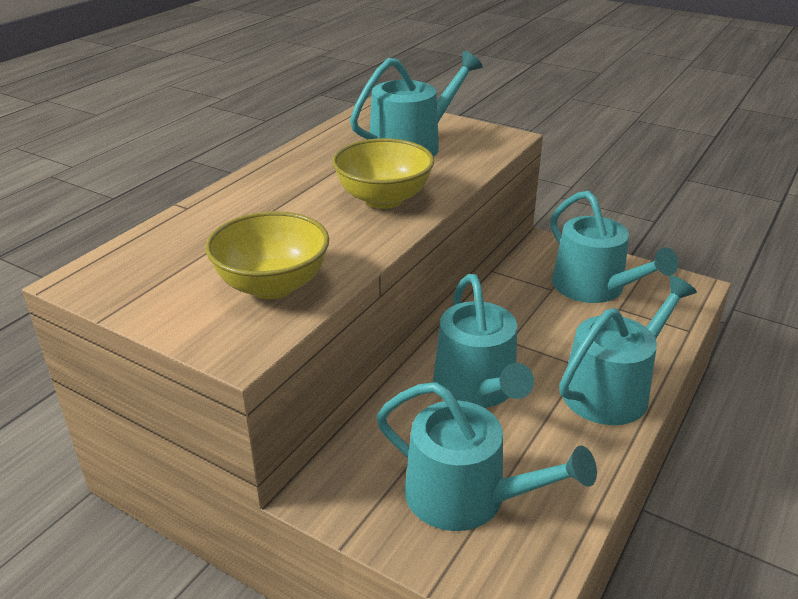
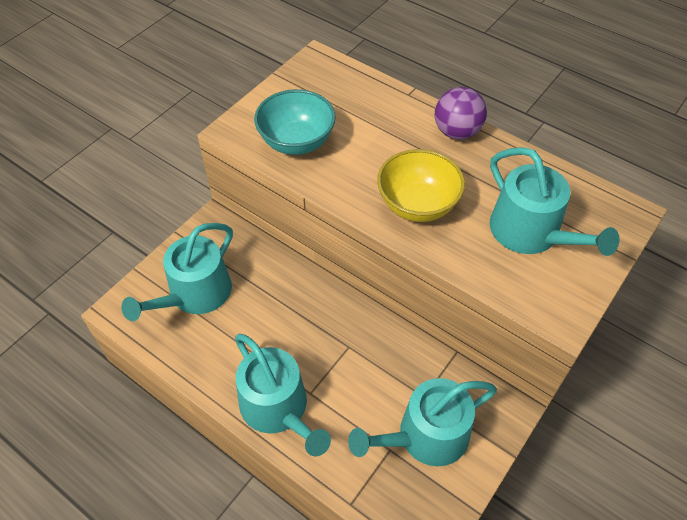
camera: 95 degrees right, 20 degrees up
(264, 178) = (457, 132): none -> purple ball
(272, 285) = (296, 142): yellow bowl -> turquoise bowl
(478, 387) = (294, 315): turquoise watering can -> none

